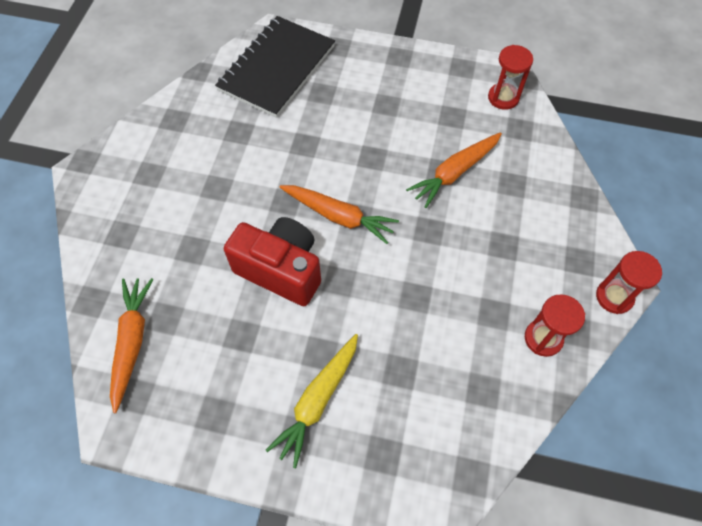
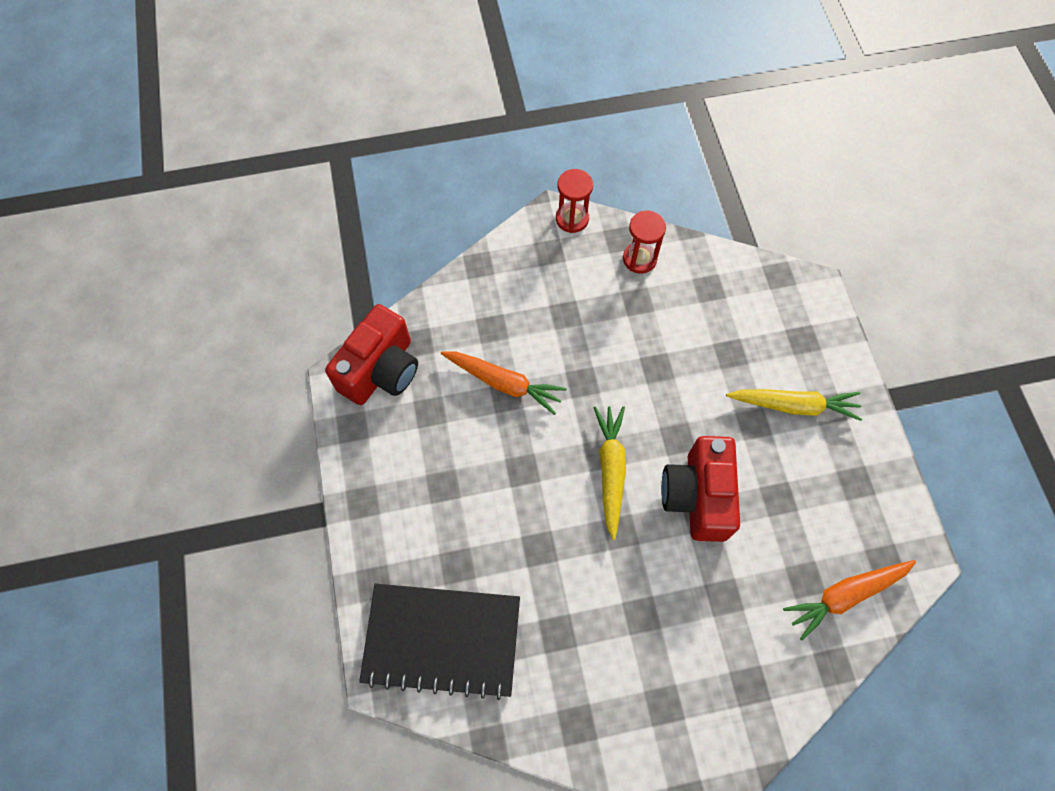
camera: 115 degrees left, 5 degrees up
(339, 216) = (610, 470): orange carrot -> yellow carrot
(503, 97) = (381, 370): red hourglass -> red camera

